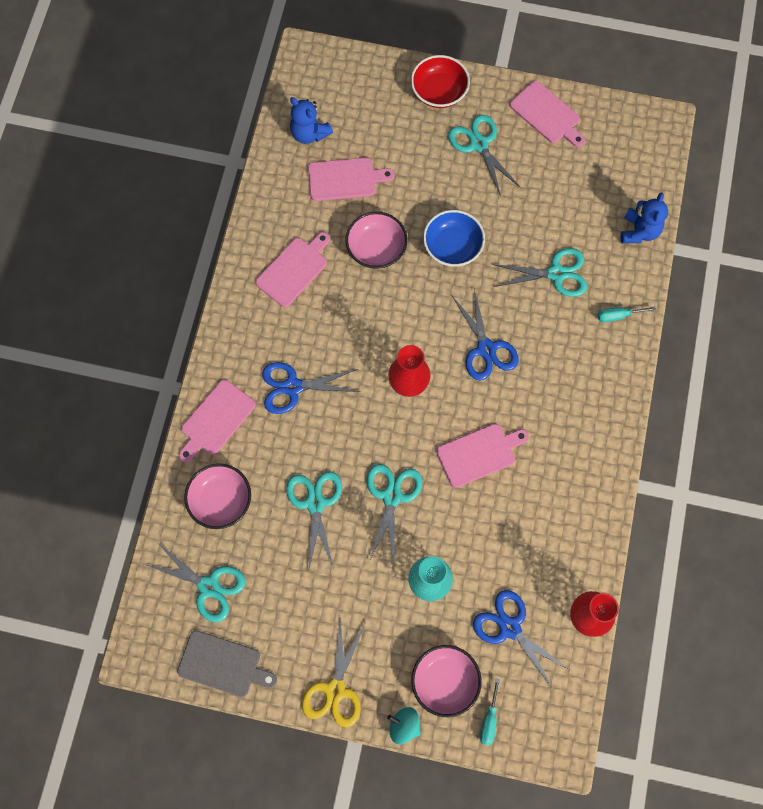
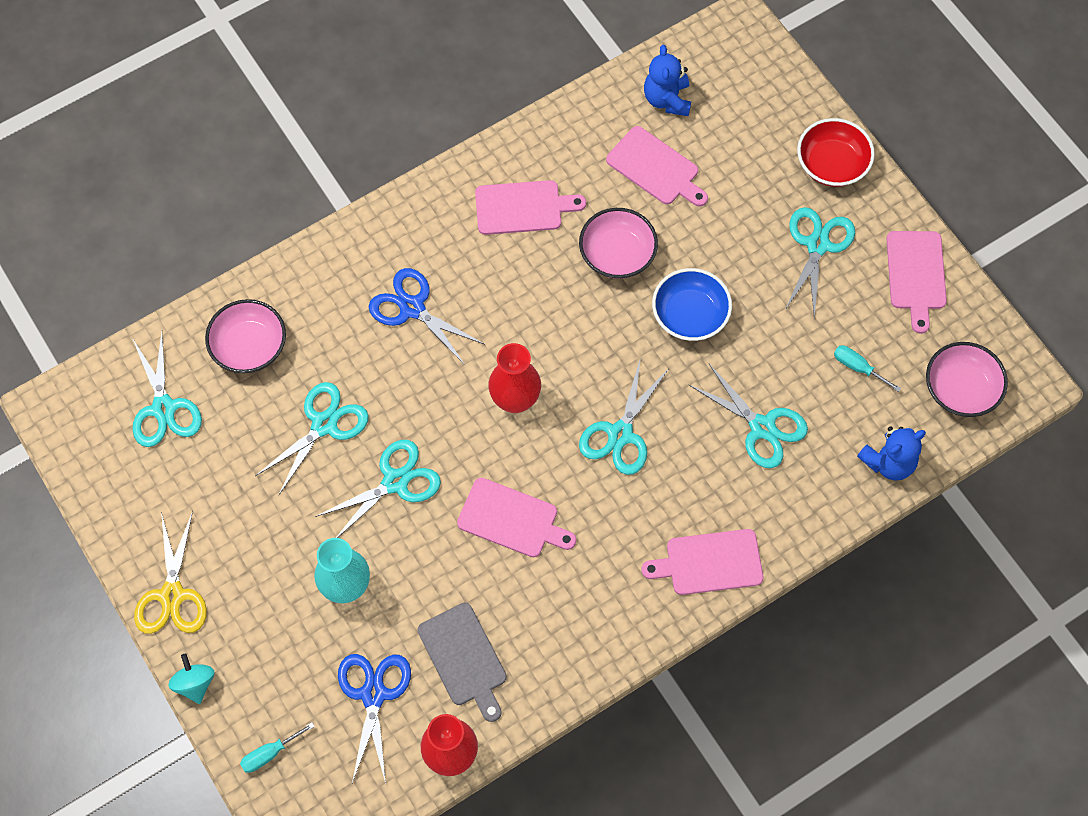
camera: 45 degrees right, 5 degrees down
(216, 420) = (318, 276): pink cutting board -> pink cutting board (709, 563)
(223, 664) = (107, 483): grey cutting board -> grey cutting board (464, 658)
(335, 690) = (172, 595): yellow scissors -> yellow scissors turned 60 degrees counterclockwise
(445, 681) = (268, 682): pink bowl -> pink bowl (960, 389)
(486, 349) = (620, 434): blue scissors -> turquoise scissors
(618, 316) = (779, 519): turquoise screwdriver -> turquoise screwdriver (858, 367)

